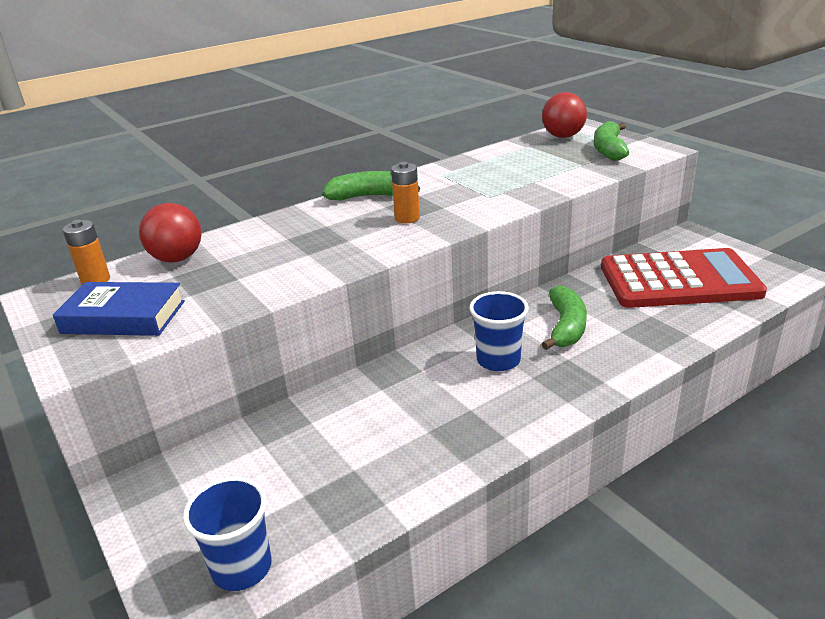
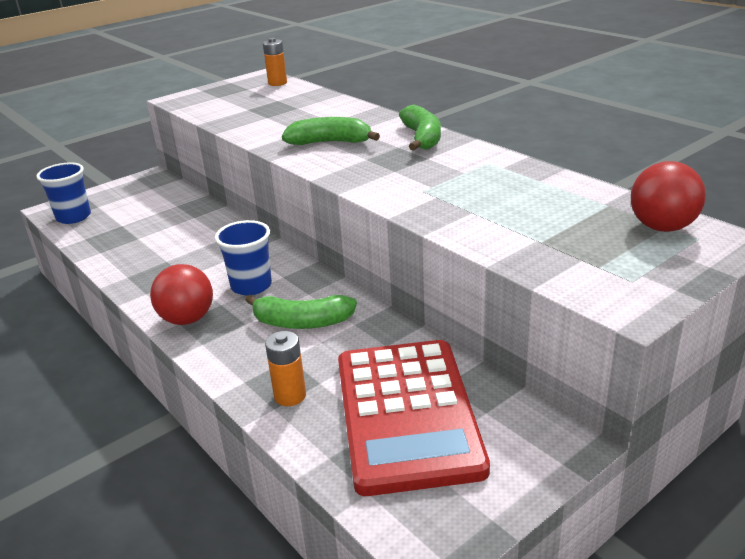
camera: 85 degrees right, 0 degrees up
(123, 317) = (224, 99): blue book -> none
(177, 259) = (304, 96): red ball -> red ball (187, 319)
(407, 218) = (368, 158): orange battery -> orange battery (290, 396)
(608, 150) = (611, 262): green banana -> green banana (330, 142)

